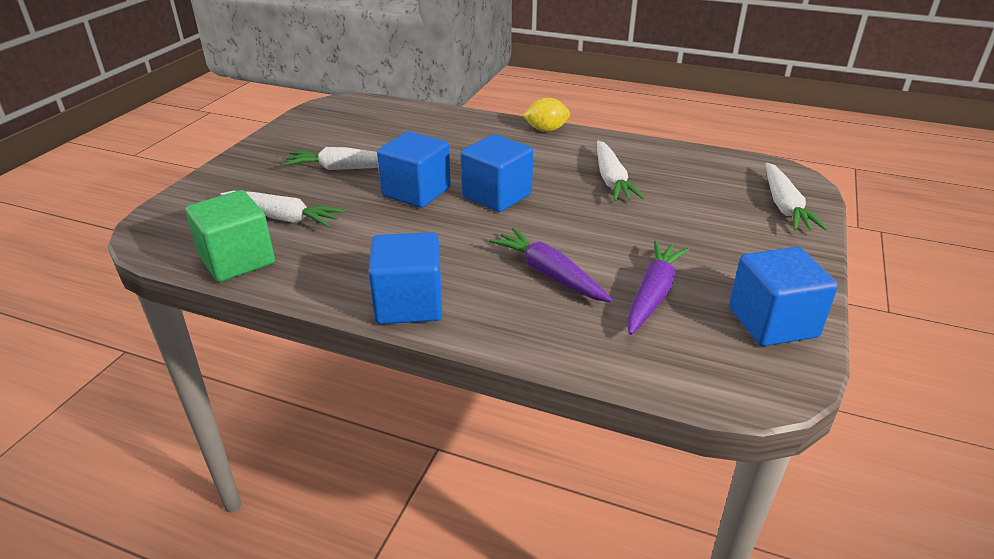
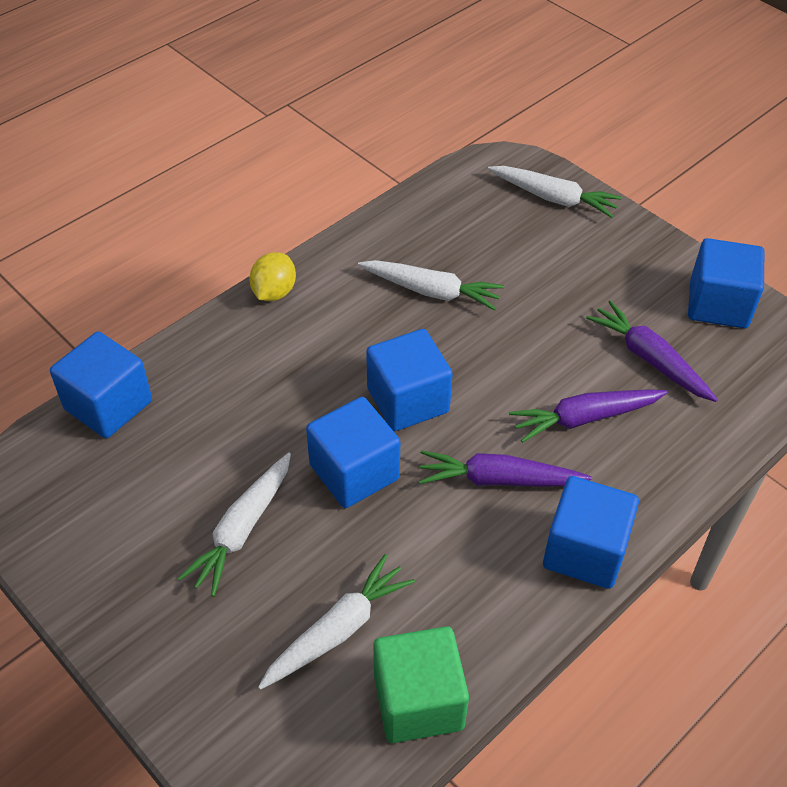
camera: 65 degrees left, 15 degrees up
(409, 110) = (108, 405): none -> blue cube
(452, 248) = (498, 480): none -> purple carrot

